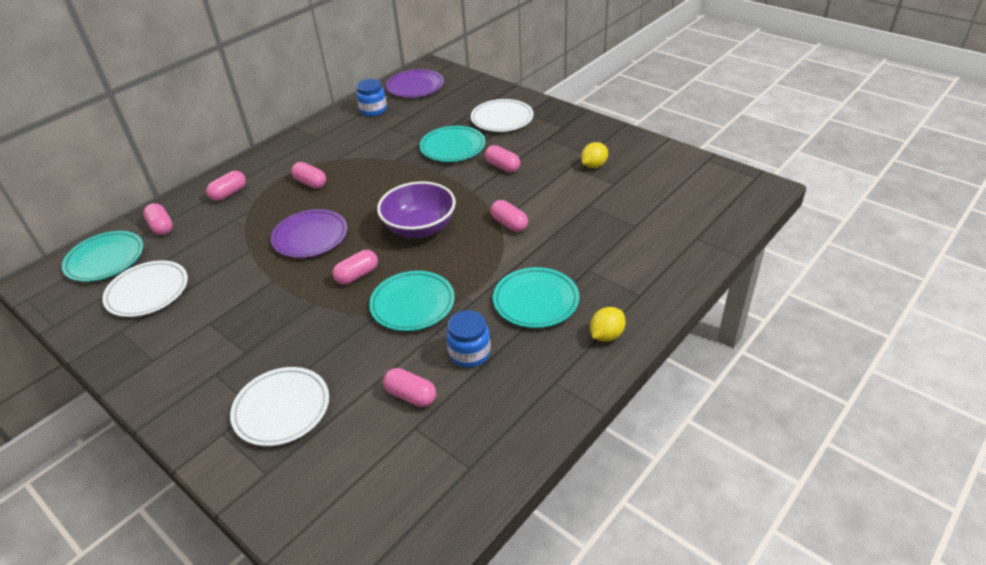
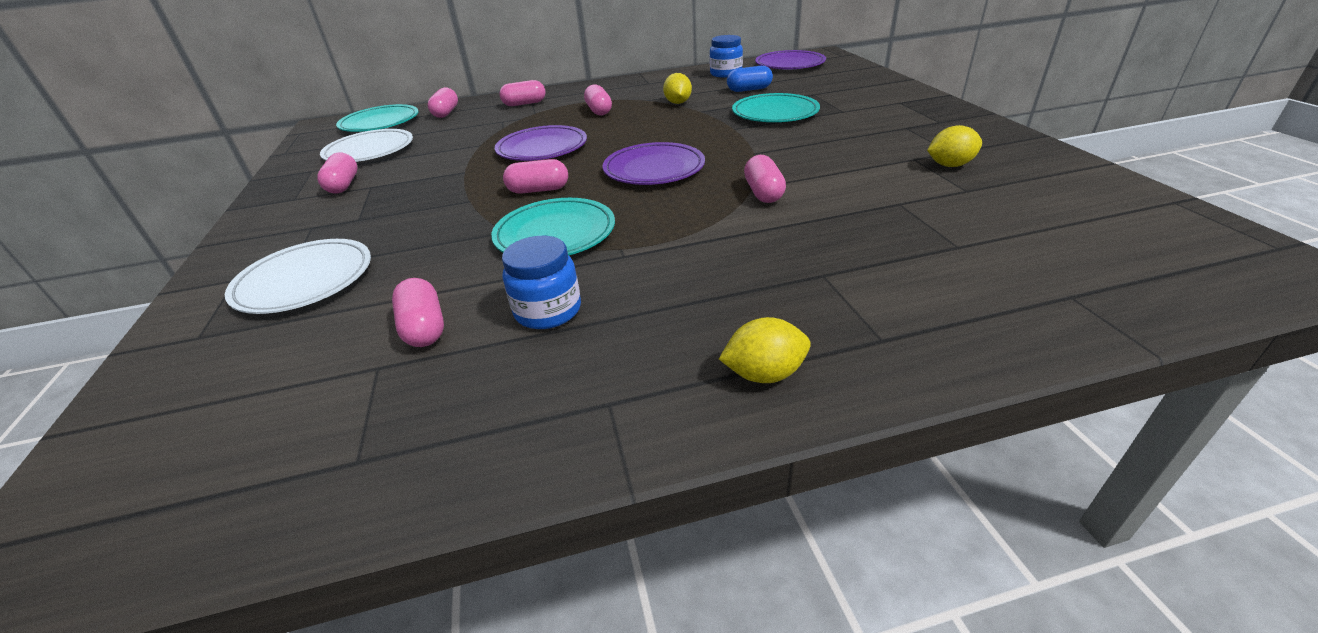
camera: 35 degrees right, 5 degrees down
(368, 155) = (678, 103): none -> yellow lemon
(410, 126) = (749, 90): none -> blue capsule
(420, 228) = (654, 169): purple bowl -> purple plate
(502, 119) = (862, 101): white plate -> none
(502, 167) = (816, 140): pink capsule -> pink capsule (343, 185)
(535, 301) = (704, 285): turquoise plate -> none

